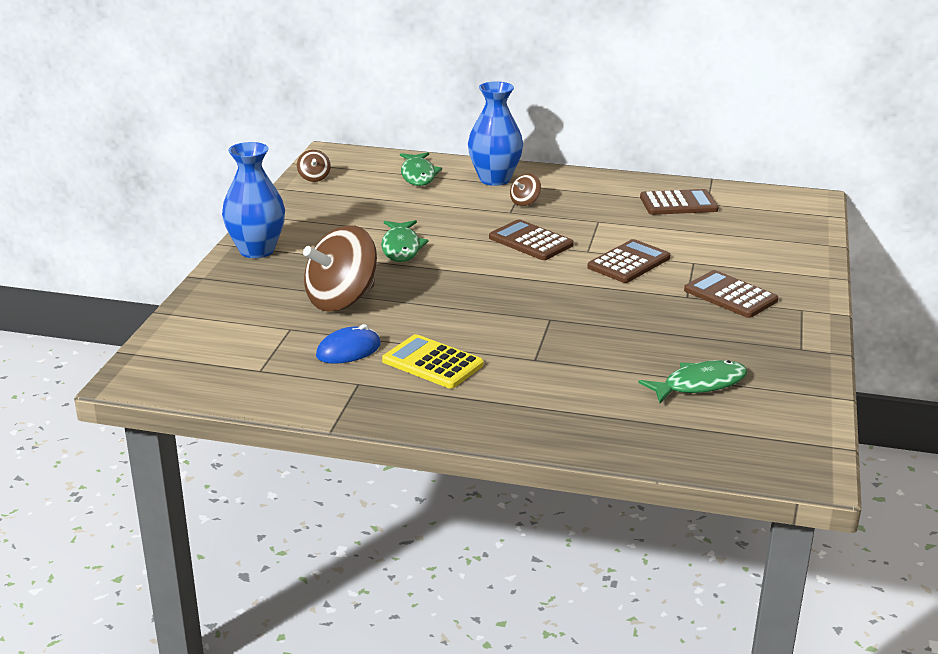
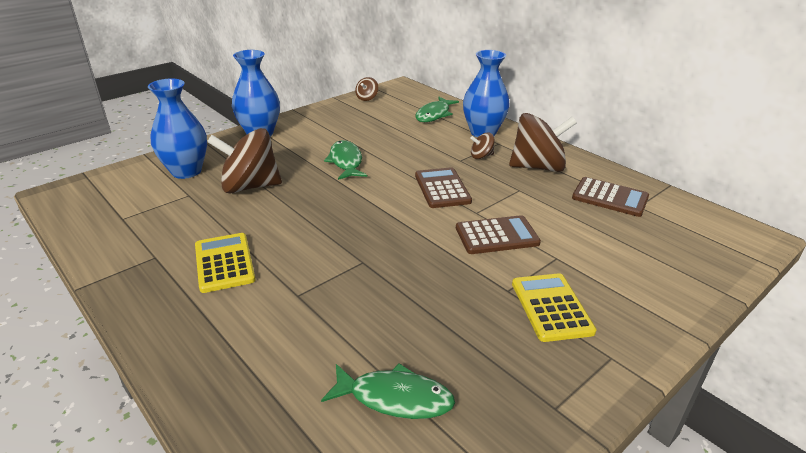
camera: 35 degrees right, 5 degrees up
(244, 310) = (186, 171): none -> blue vase
(348, 350) = (192, 227): blue mouse -> none
(401, 248) = (346, 162): green fish -> green fish turned 135 degrees clockwise
(588, 196) = (538, 167): none -> brown spinning top
(730, 295) = (551, 307): brown calculator -> yellow calculator

